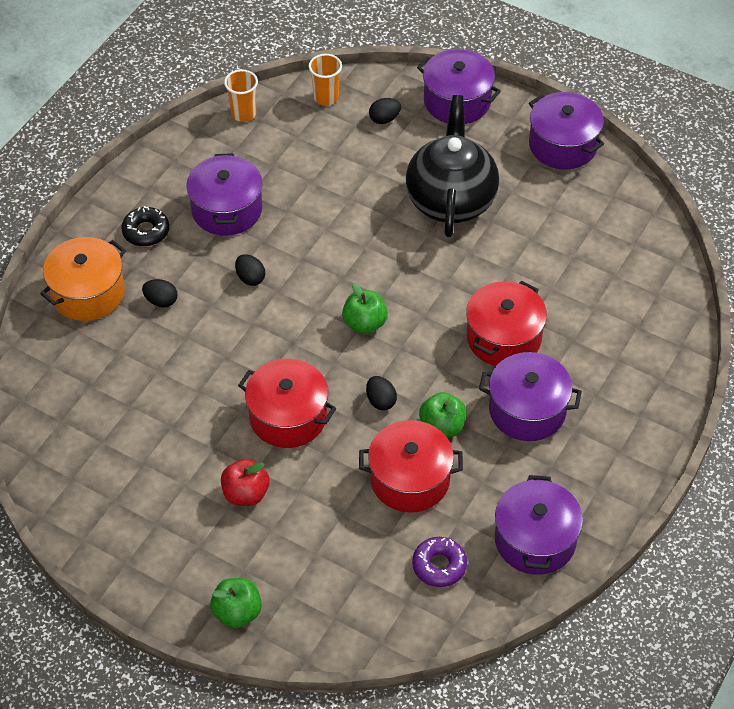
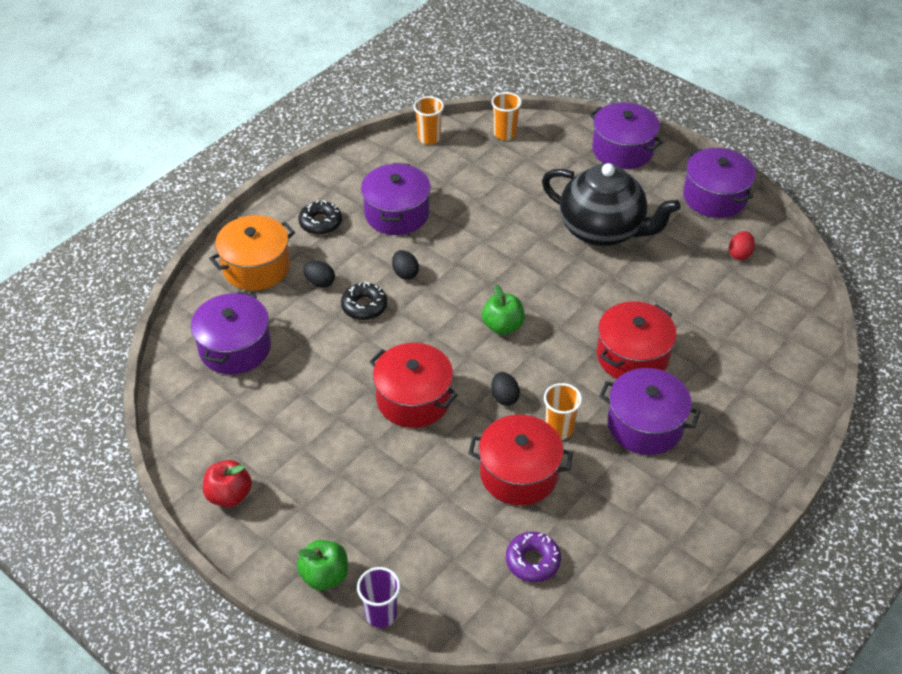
camera: 10 degrees right, 5 degrees down
(215, 321) = (364, 306): none -> black donut
(246, 494) = (358, 464): red apple -> red apple (229, 495)
(301, 641) = (381, 614): none -> purple cup
(384, 119) = (554, 157): black egg -> none
(442, 427) = (559, 429): green apple -> orange cup
(451, 200) = (602, 230): black teapot -> black teapot turned 105 degrees clockwise
(535, 540) = (633, 550): purple pot -> purple pot (235, 348)
(597, 208) = (739, 254): none -> red egg

